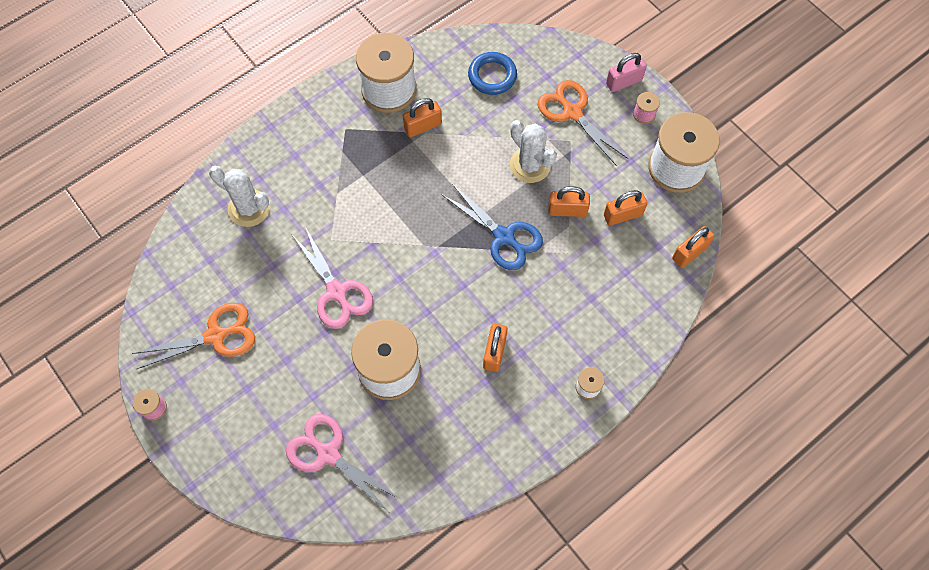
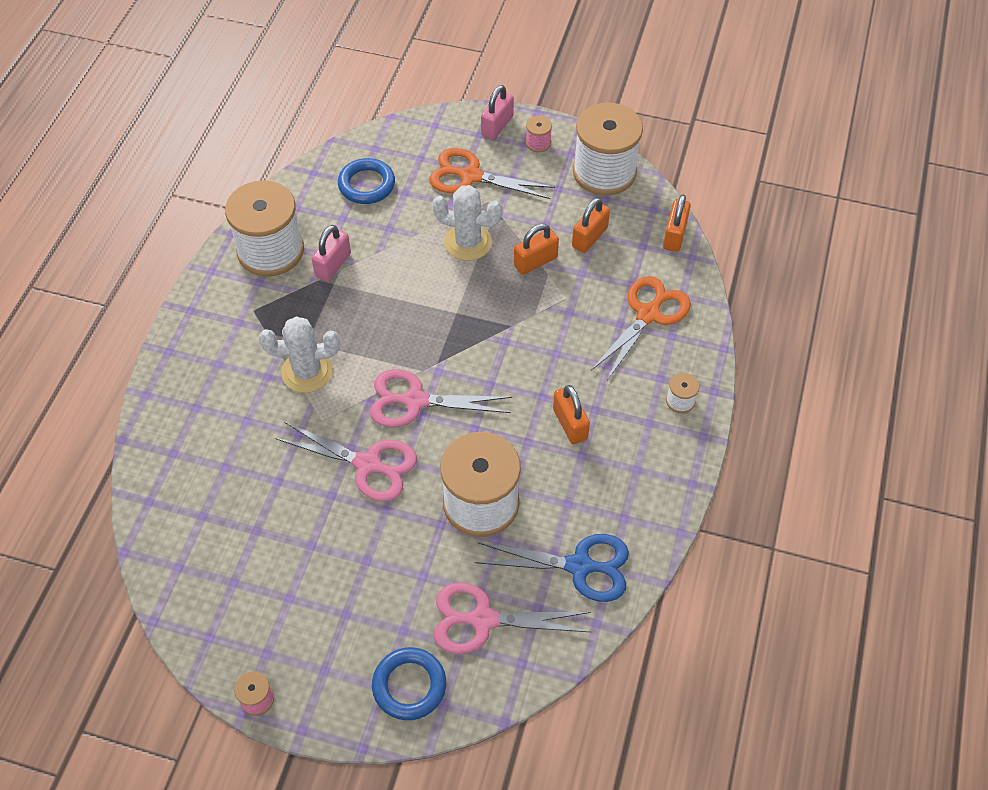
camera: 35 degrees left, 10 degrees down
(215, 336) = (270, 584): orange scissors -> orange scissors (648, 314)
(249, 208) = (207, 441): white cactus -> white cactus (307, 372)
(249, 465) = (409, 685): none -> blue ring
(402, 265) = (415, 401): none -> pink scissors
(423, 126) = (333, 265): orange padlock -> pink padlock
(504, 236) = (494, 318): blue scissors -> blue scissors (579, 566)

